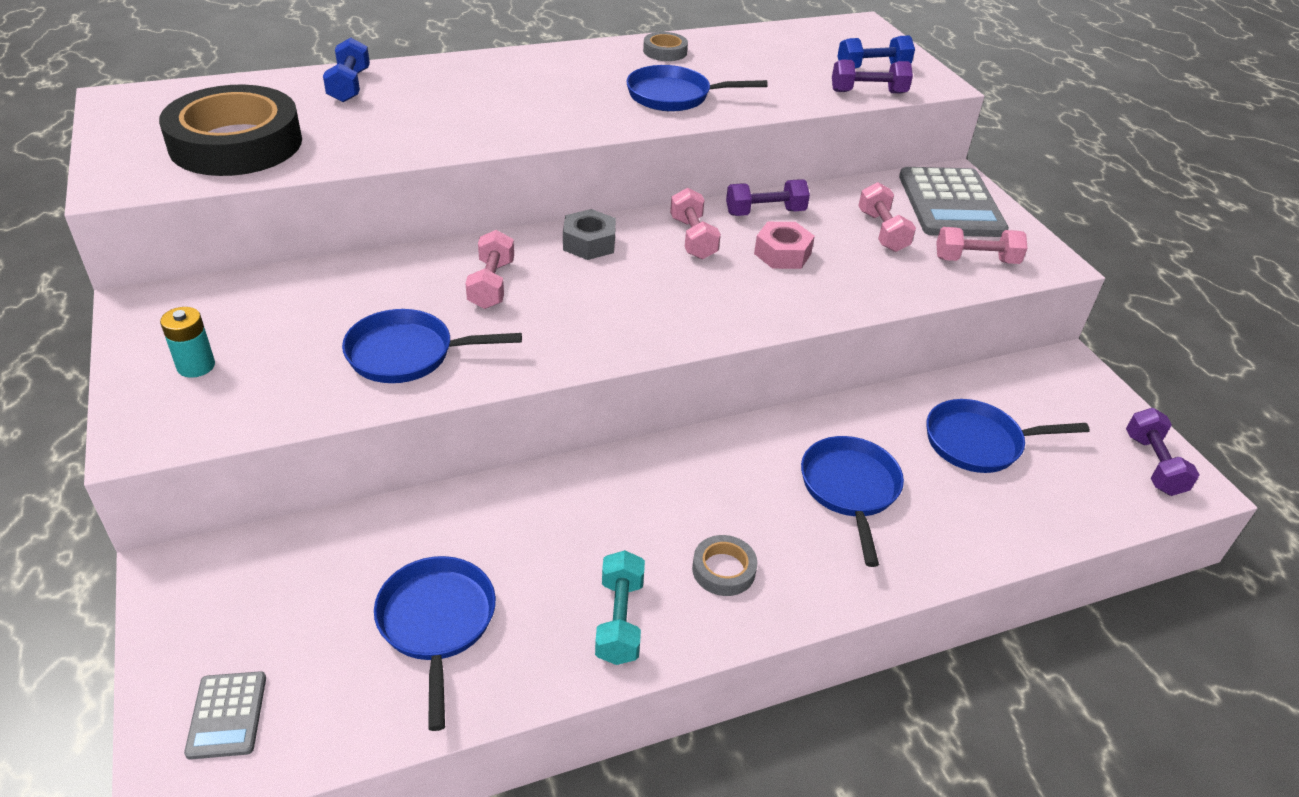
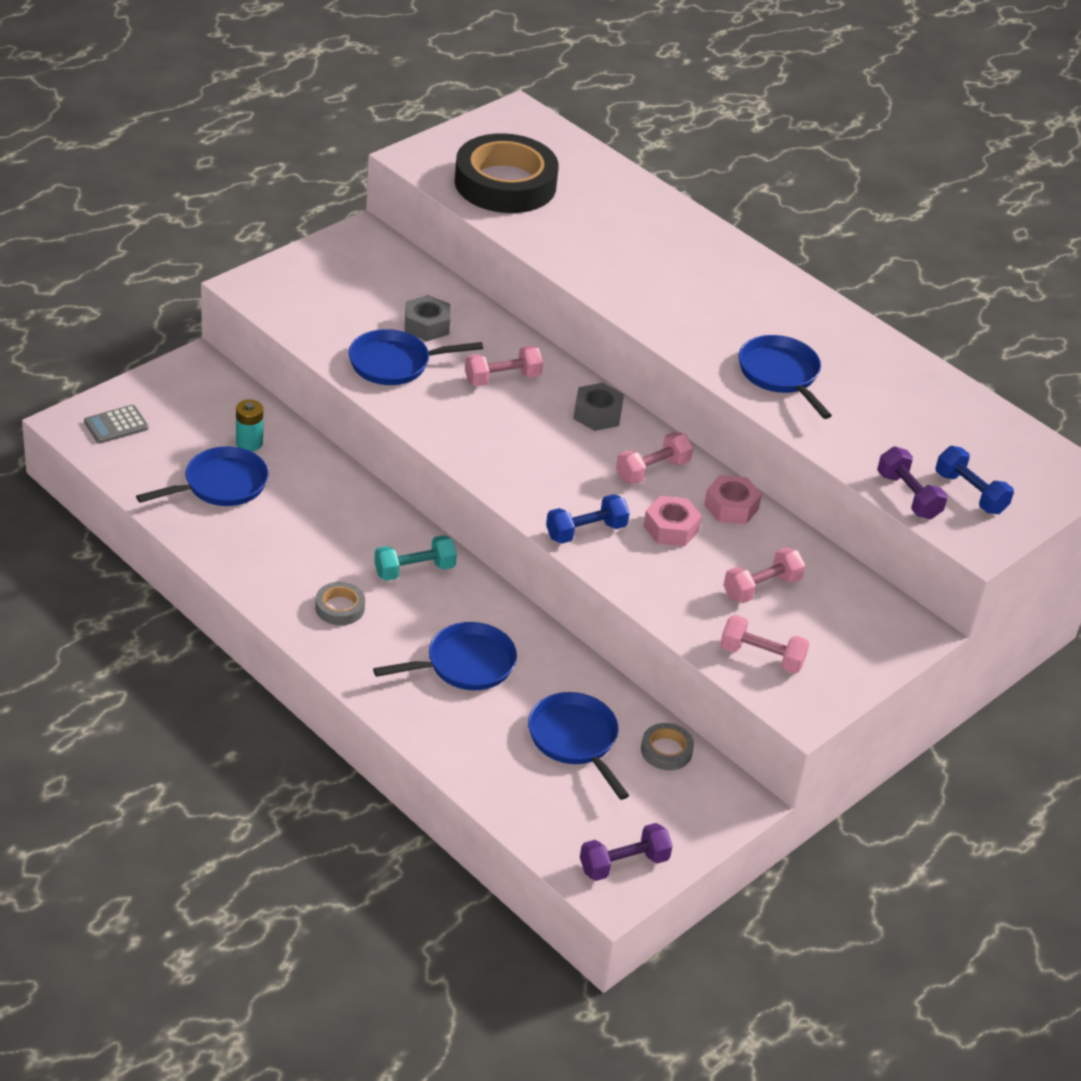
camera: 65 degrees right, 0 degrees up
(196, 366) = (322, 280): turquoise battery -> turquoise battery (249, 443)
(349, 86) = (634, 202): blue dumbbell -> blue dumbbell (586, 531)
(357, 309) = (426, 325): none -> grey nut
(407, 354) = (395, 363): blue pan -> blue pan turned 75 degrees counterclockwise
(619, 620) = (267, 566): turquoise dumbbell -> turquoise dumbbell (414, 570)
(665, 51) = (868, 351): grey tape -> grey tape (666, 750)
(765, 212) = (731, 507): purple dumbbell -> pink nut
(950, 204) = (855, 631): grey calculator -> none
(976, 260) = (761, 657): pink dumbbell -> pink dumbbell turned 45 degrees counterclockwise

